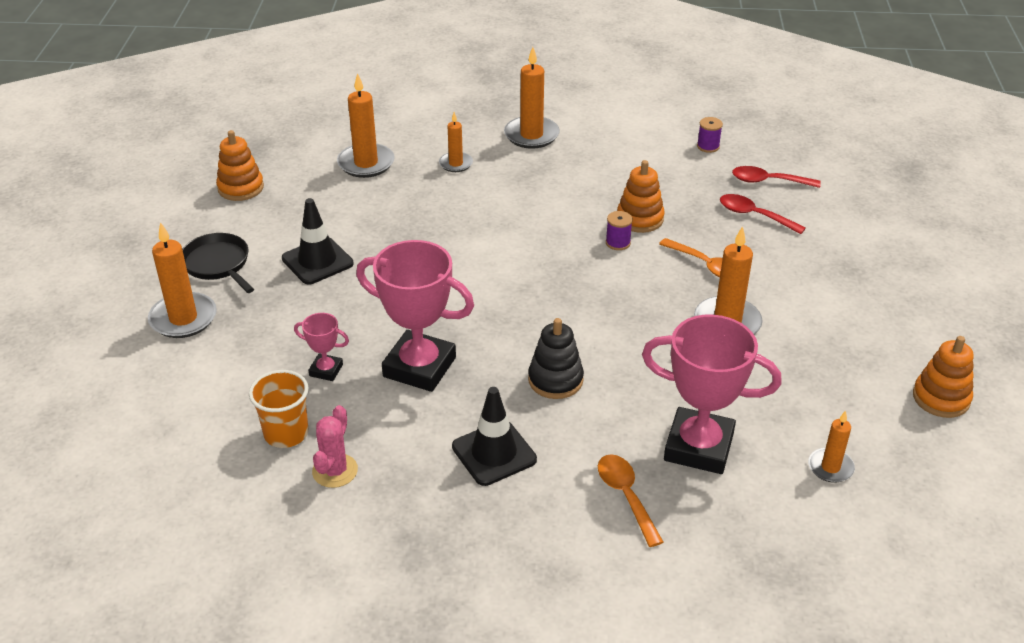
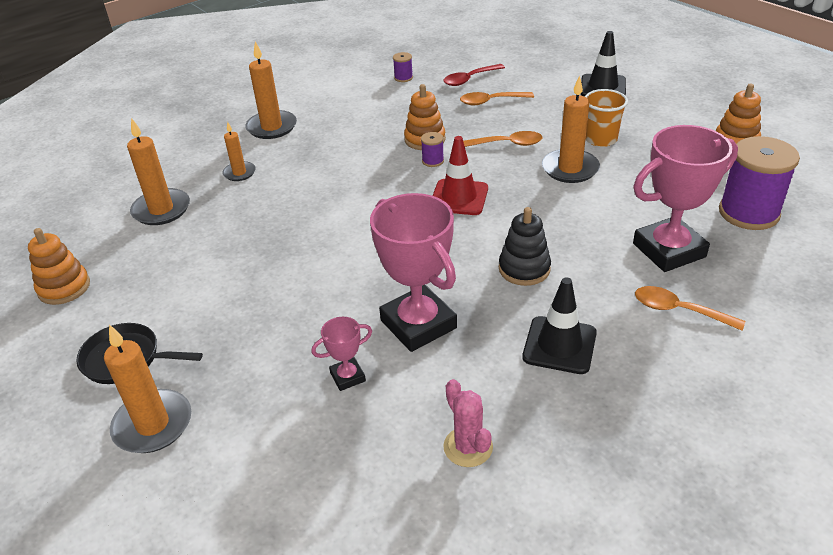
camera: 40 degrees left, 0 degrees up
(286, 433) = (386, 449): orange cup -> orange cup (600, 139)
(317, 261) = (220, 301): black traffic cone -> black traffic cone (603, 87)
(419, 367) = (418, 324): pink trophy -> pink trophy turned 75 degrees clockwise
(592, 288) = (459, 197): none -> red traffic cone
(754, 215) = (491, 101): red spoon -> orange spoon
(830, 467) = (748, 213): orange candle -> purple spool

